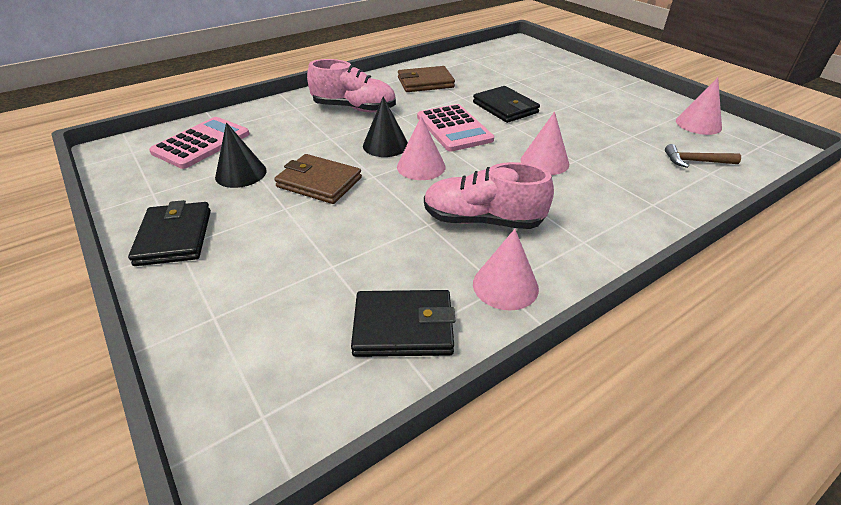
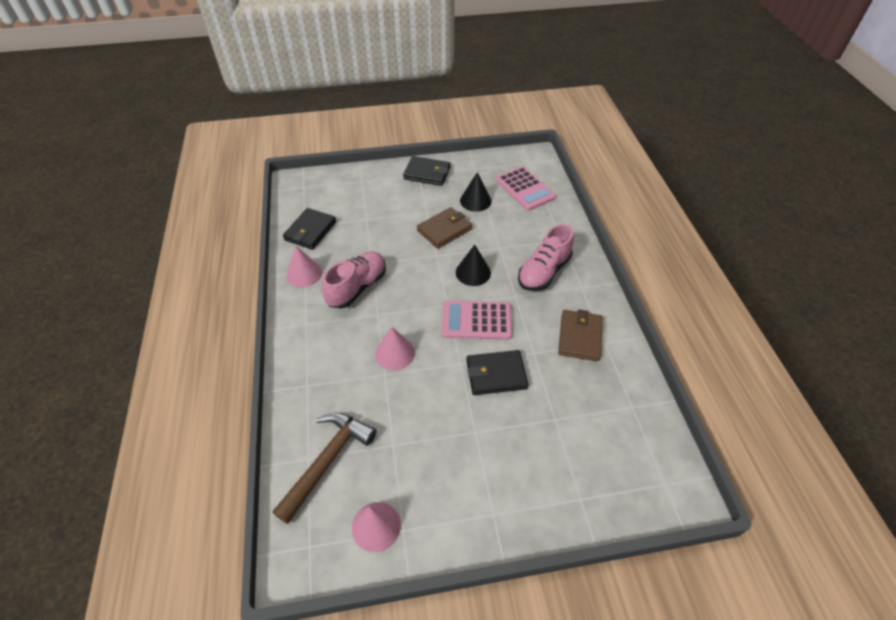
camera: 115 degrees right, 10 degrees up
(421, 166) = (433, 281): pink cone -> none
(696, 161) = (327, 461): brown hammer -> brown hammer, size x1.87

